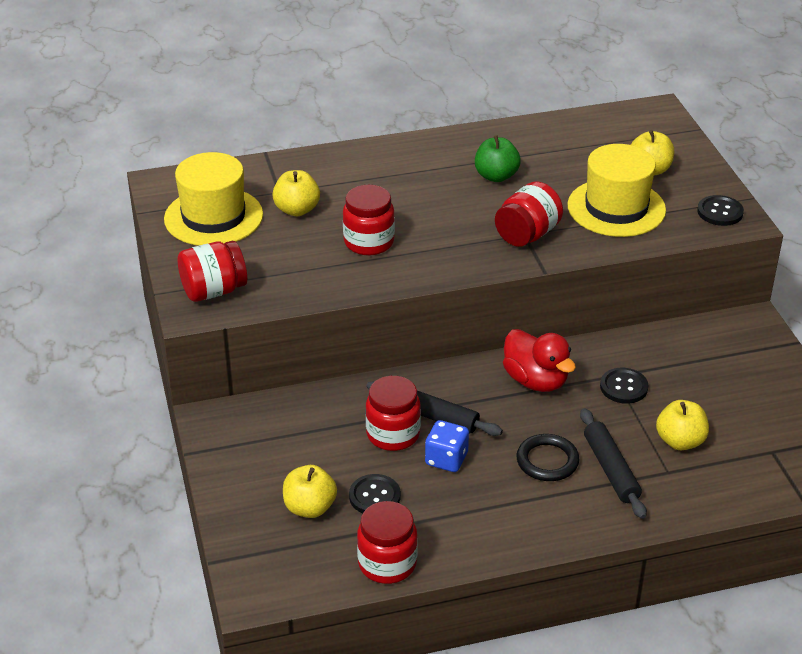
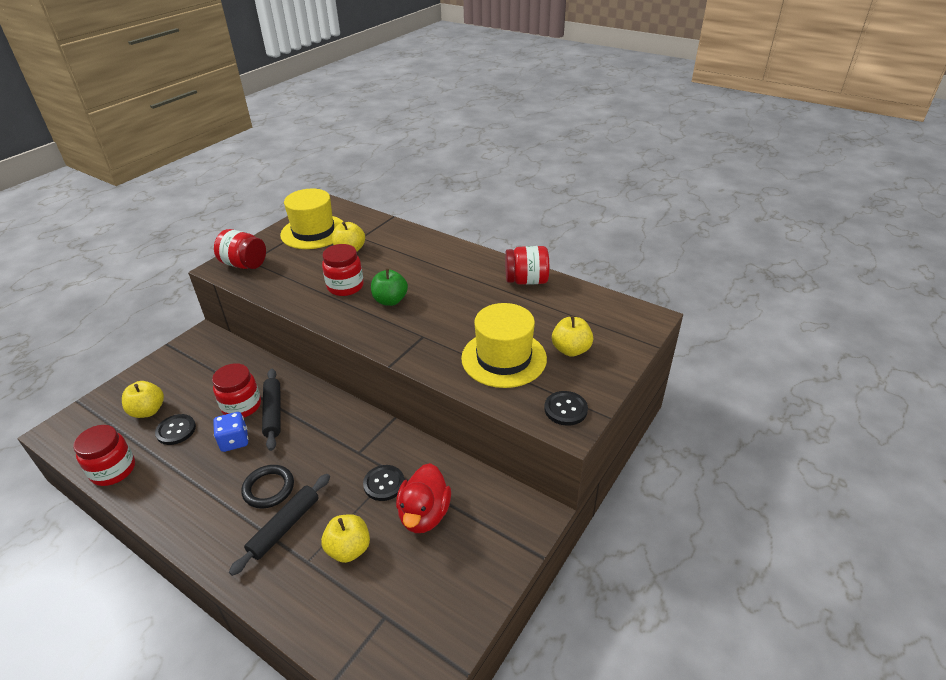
camera: 50 degrees right, 0 degrees up
(496, 176) = (473, 294): green apple -> green apple (390, 300)
(527, 235) = (424, 337): red jar -> red jar (526, 281)
(536, 380) = (350, 437): red duck -> red duck (424, 514)

